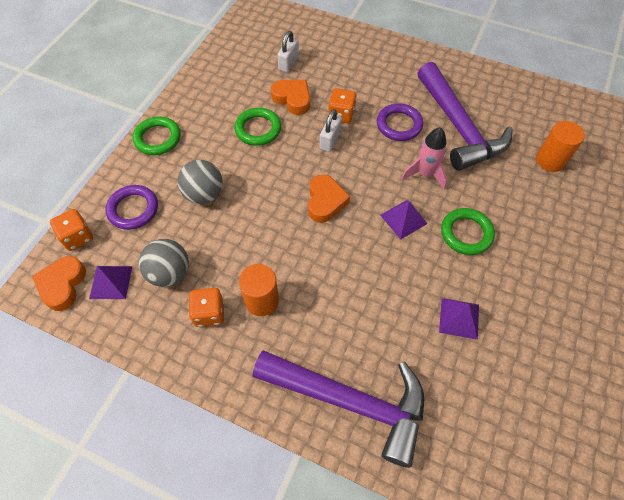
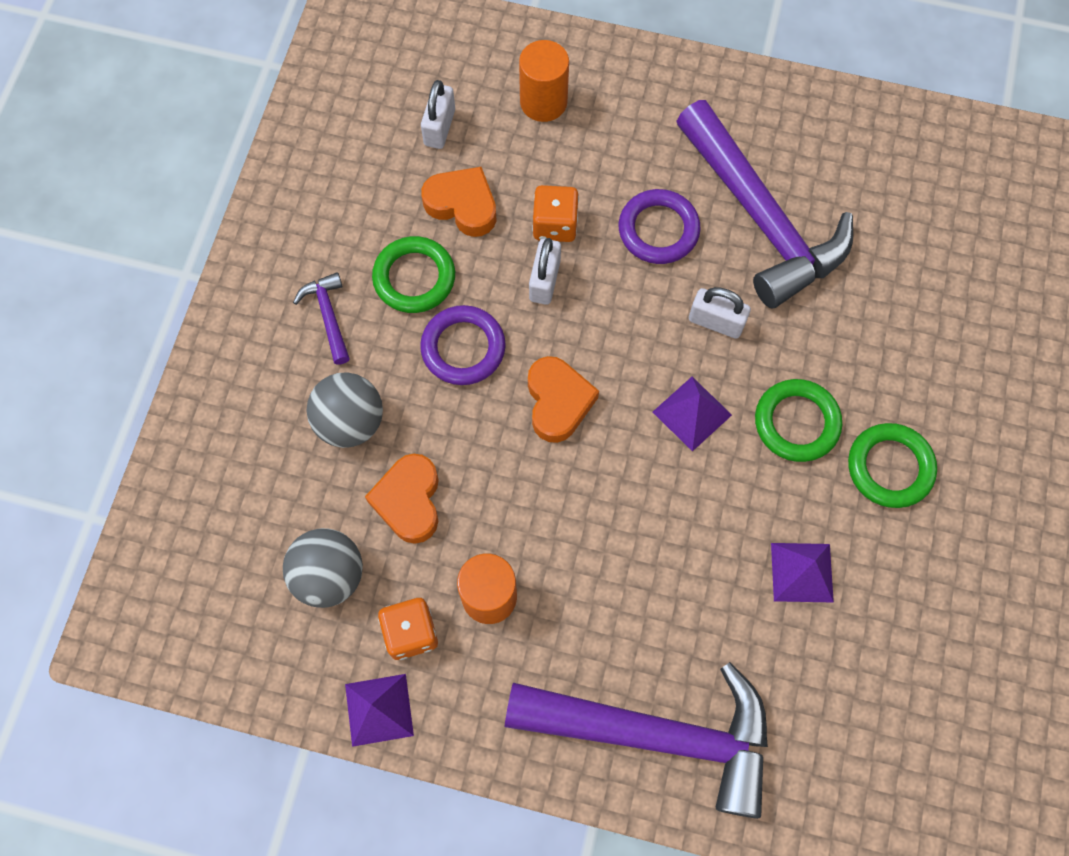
camera: 10 degrees left, 10 degrees up
(63, 285) = (159, 626): orange heart -> orange heart (409, 501)
(77, 237) = (157, 537): orange dice -> none
(111, 282) = (237, 607): purple pyramid -> purple pyramid (379, 709)
(133, 209) = (237, 470): purple ring -> purple ring (463, 348)
(157, 138) = (241, 325): green ring -> green ring (889, 467)
(206, 140) = (328, 315): none -> purple hammer
(425, 174) = (716, 322): pink rocket -> white padlock
(550, 160) = (920, 261): orange cylinder -> orange cylinder (543, 102)

